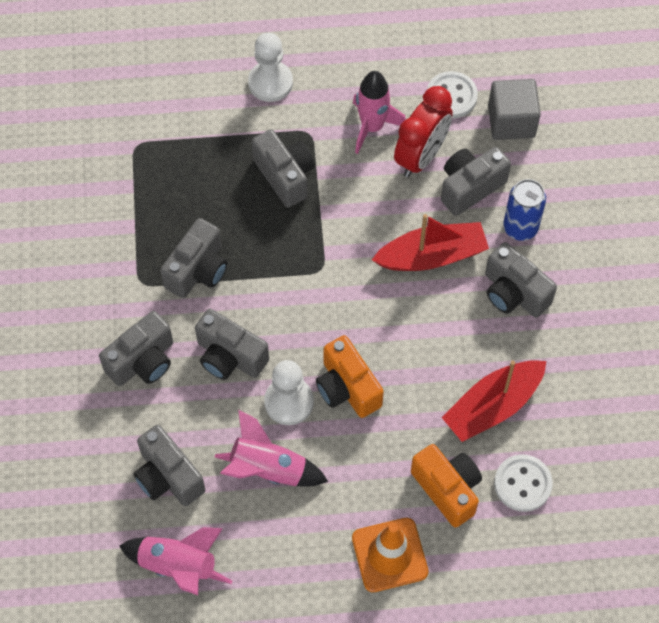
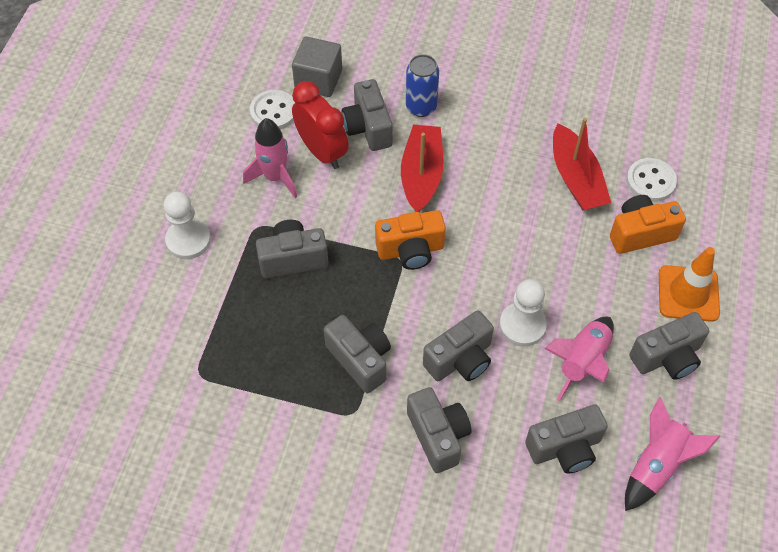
camera: 70 degrees left, 5 degrees down
(347, 388) = (524, 276): orange camera -> orange camera (410, 250)
(514, 293) = (479, 131): grey camera -> grey camera (667, 357)

